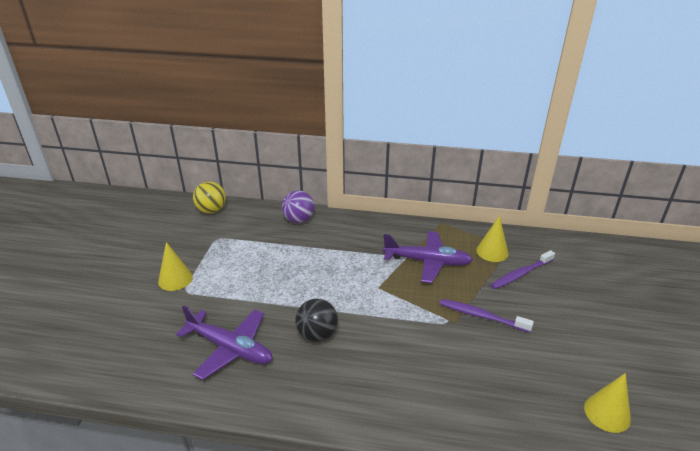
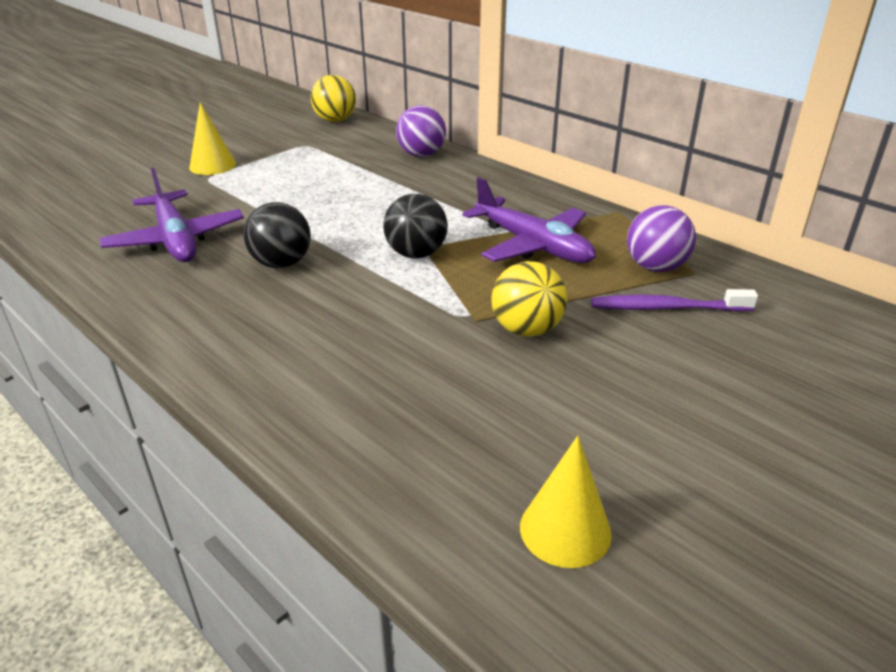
camera: 35 degrees right, 0 degrees up
(379, 293) = (416, 254): none -> black ball
(481, 316) = (526, 329): purple toothbrush -> yellow ball
(492, 252) = (655, 267): yellow cone -> purple ball

